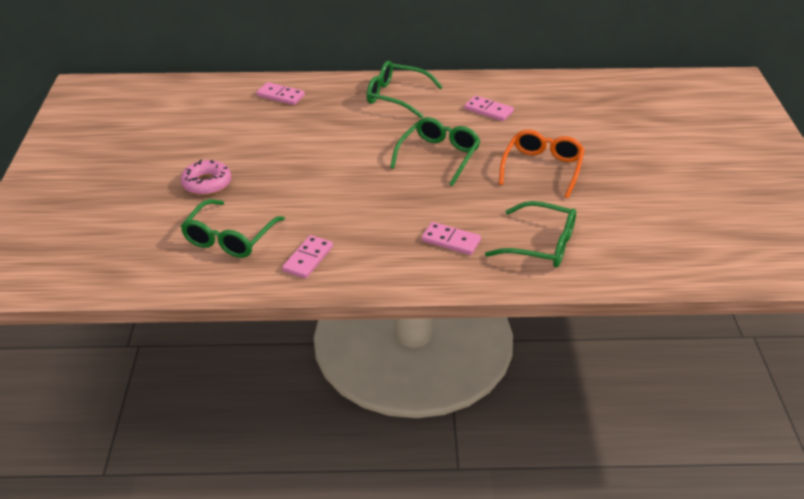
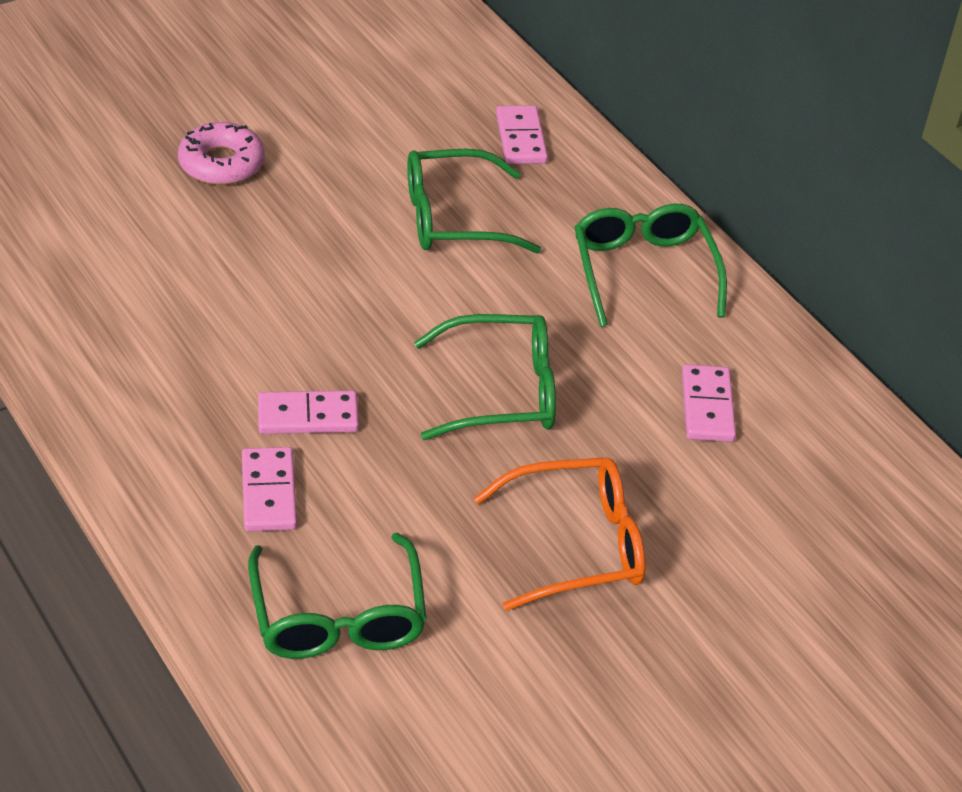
camera: 55 degrees right, 5 degrees up
(229, 238) = (107, 243): green glasses -> green glasses (453, 218)
(308, 259) = (112, 344): pink domino -> pink domino (308, 416)

